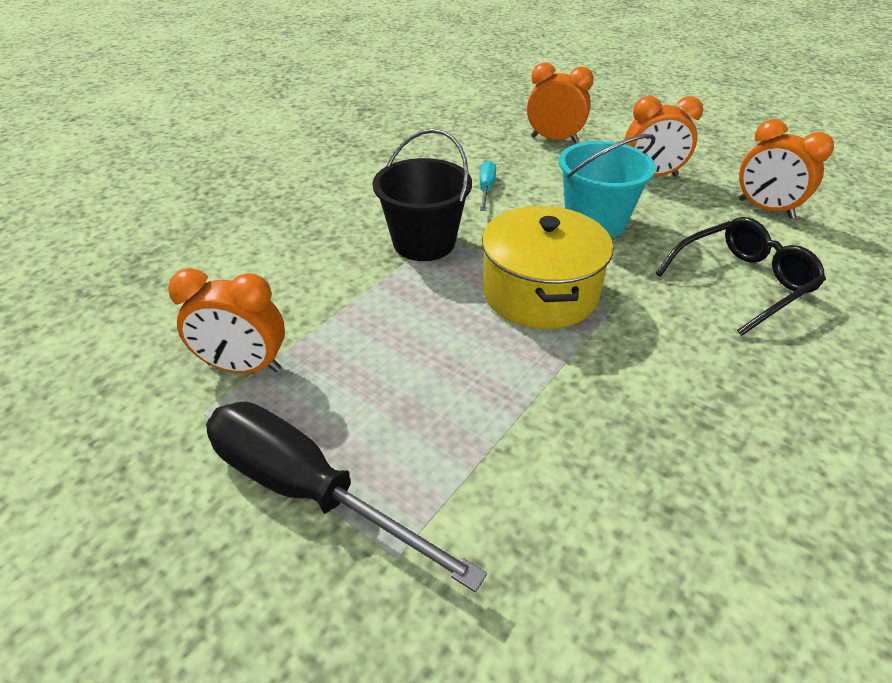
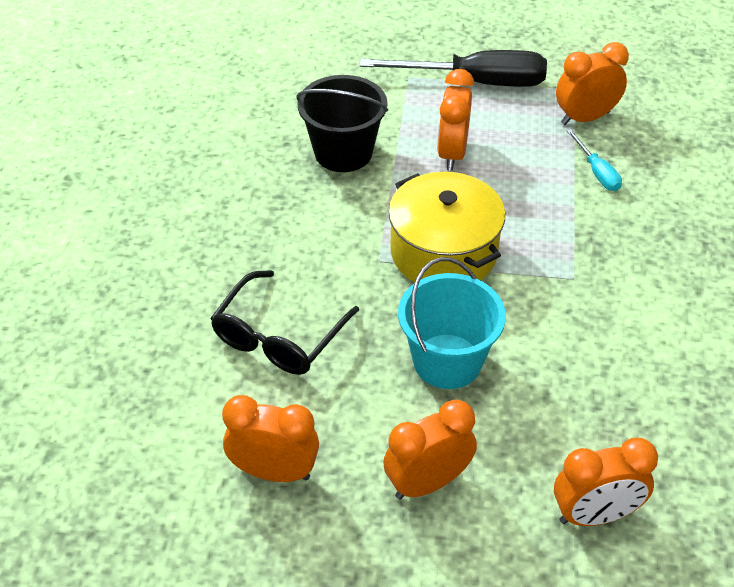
camera: 150 degrees right, 5 degrees up
(424, 243) = (580, 263): black bucket -> black bucket (343, 152)
(444, 389) = (452, 153): none -> orange clock
(486, 189) = (592, 365): turquoise screwdriver -> turquoise screwdriver (597, 172)

